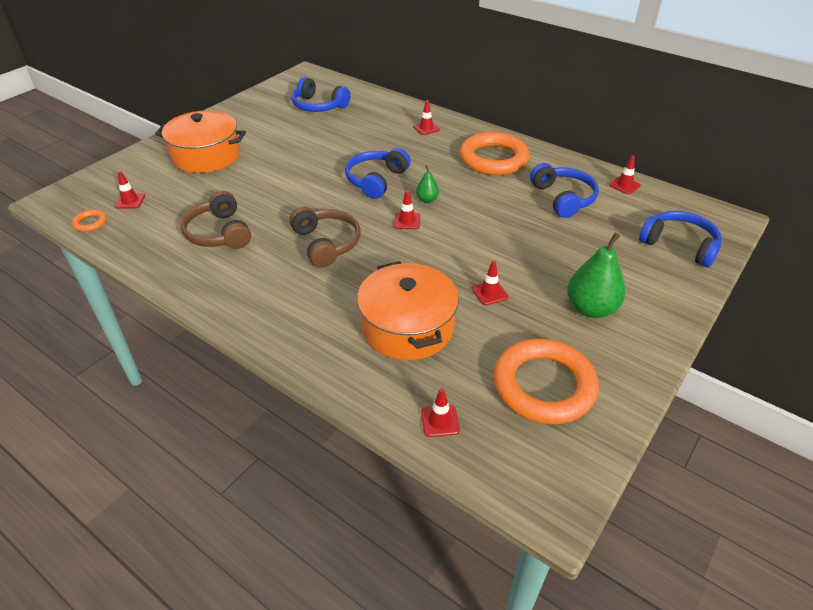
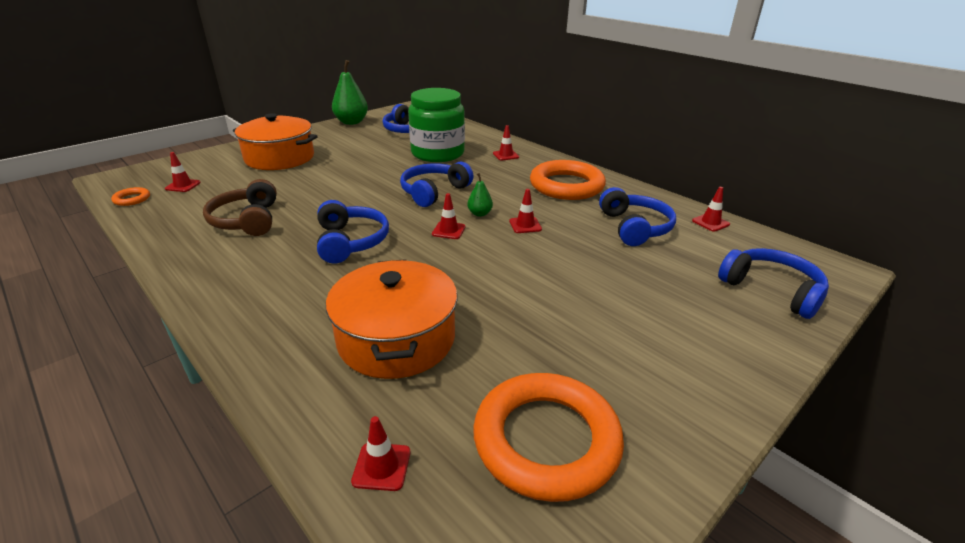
camera: 10 degrees right, 10 degrees down
(326, 243) = (351, 241): brown headphones -> blue headphones
(360, 133) = (437, 153): none -> green jar
(489, 293) = (514, 313): red traffic cone -> red traffic cone (525, 225)
(591, 308) = (639, 348): green pear -> green pear (351, 122)

